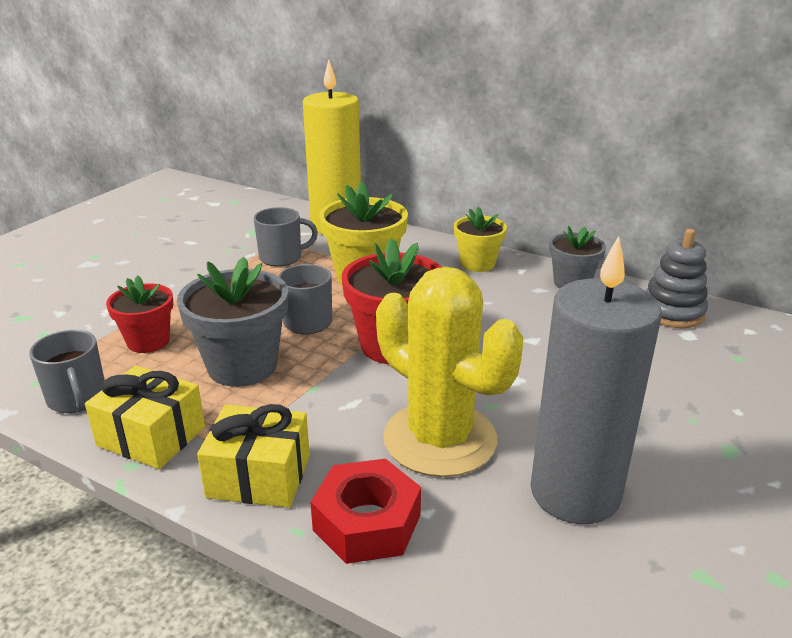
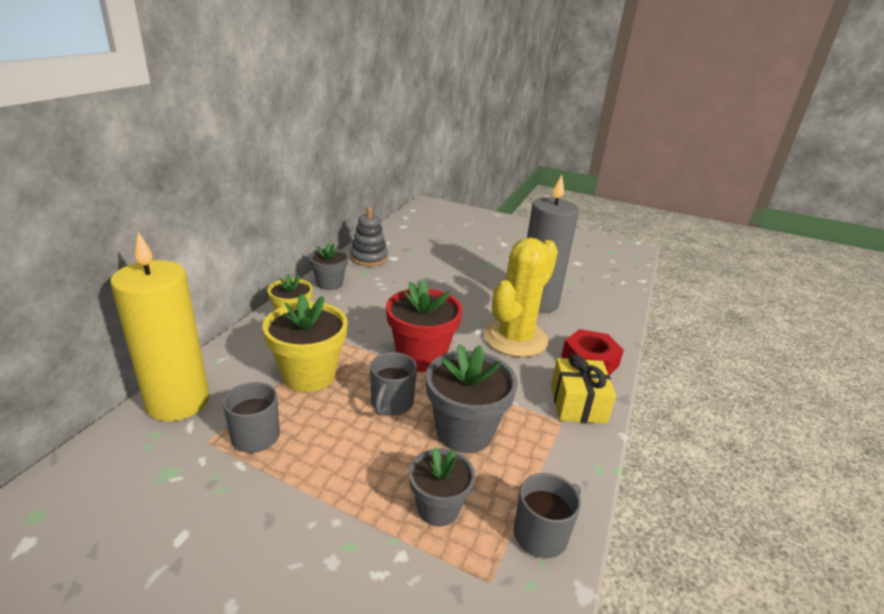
camera: 100 degrees left, 0 degrees up
(148, 341) = (438, 508): red flower pot -> grey flower pot
(151, 436) = (566, 466): yellow gift -> none

